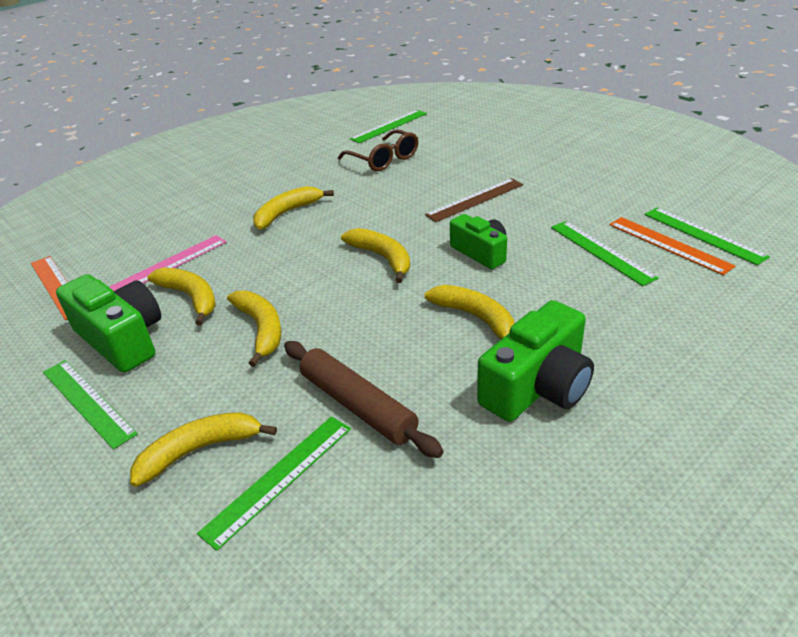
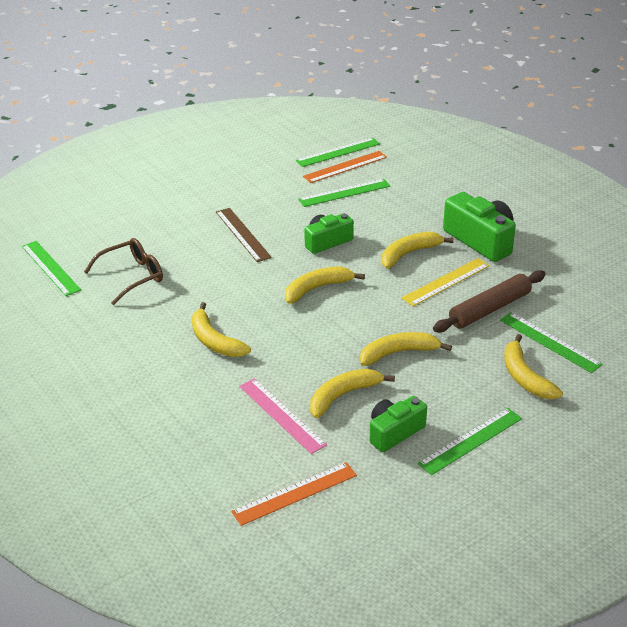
camera: 85 degrees left, 0 degrees up
(122, 339) = (394, 432): green camera -> green camera, size x0.65
(417, 357) = (446, 282): none -> yellow ruler

